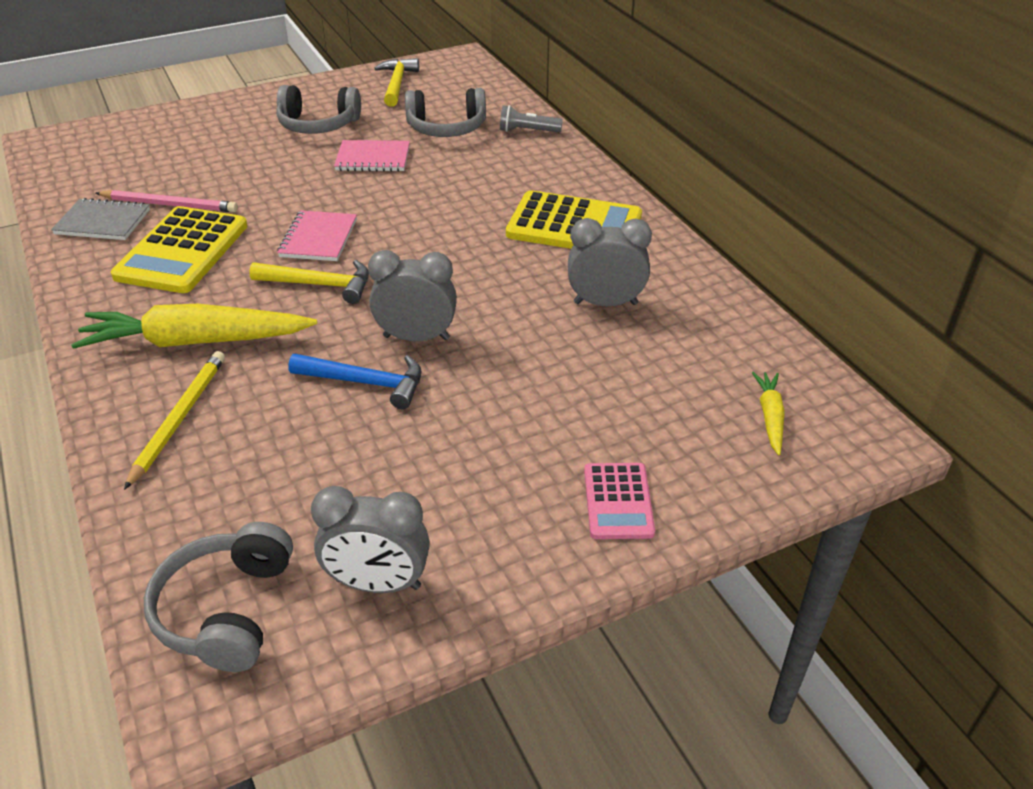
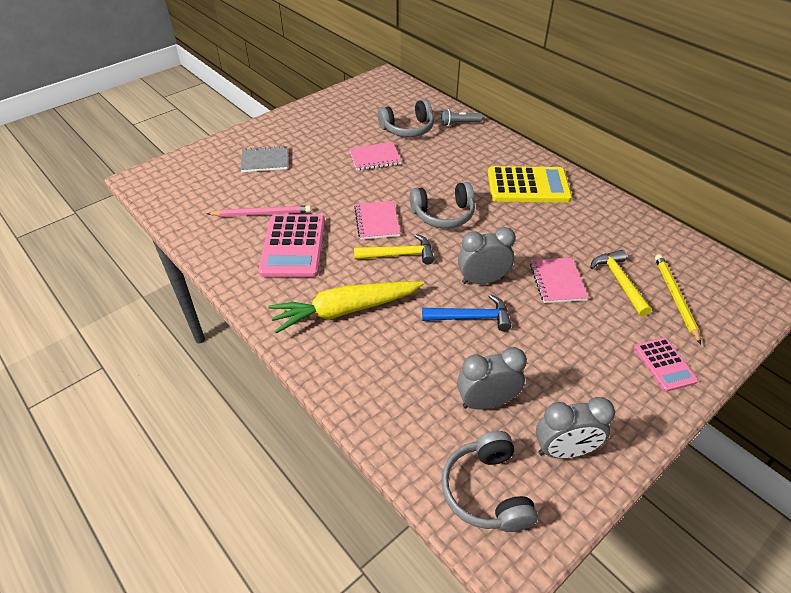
camera: 15 degrees left, 5 degrees up
(103, 222) = (224, 234): grey notebook -> grey notebook (265, 161)
(179, 418) = (371, 367): yellow pencil -> yellow pencil (675, 297)
(182, 251) = (293, 246): yellow calculator -> pink calculator
(318, 125) = (323, 138): grey headphones -> grey headphones (443, 215)
(397, 84) = (355, 101): yellow hammer -> yellow hammer (619, 281)
(528, 359) = (557, 281): none -> pink notebook
(605, 303) = (578, 235): grey clock -> grey clock (486, 402)
(770, 417) = (712, 292): yellow carrot -> none

